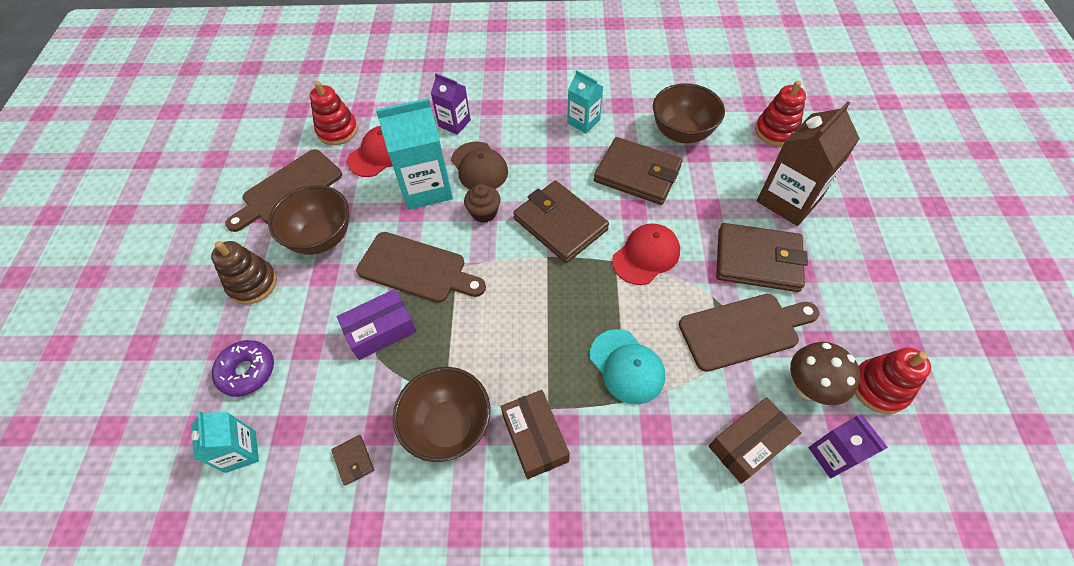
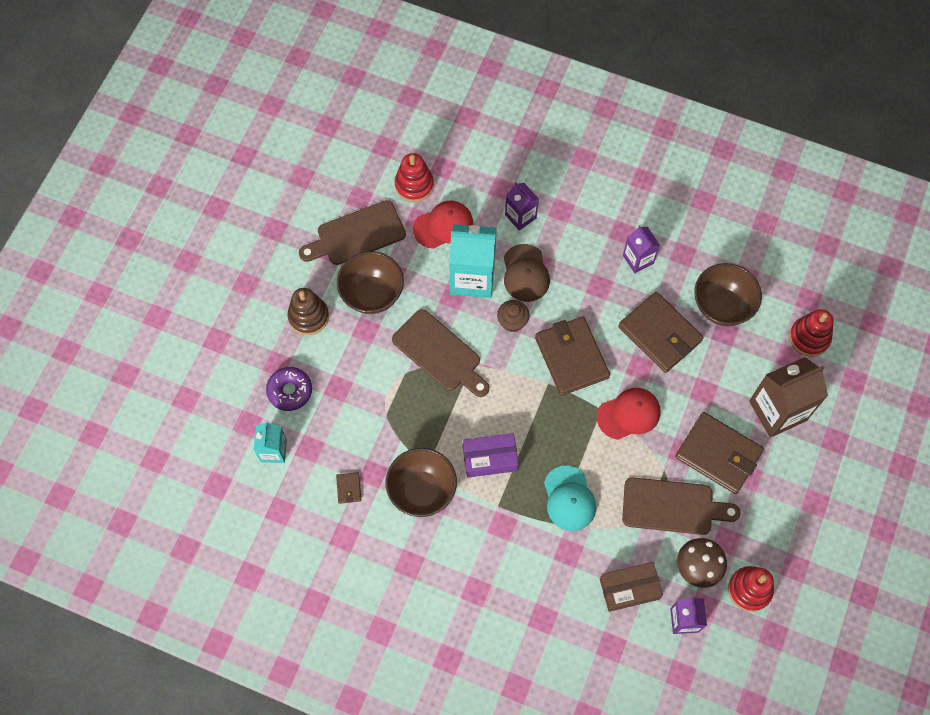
camera: 20 degrees right, 10 degrees up
(381, 330) = (396, 396): purple box -> purple box (490, 458)
(535, 438) = (479, 523): brown box -> none
(583, 121) = (638, 259): turquoise carton -> purple carton

